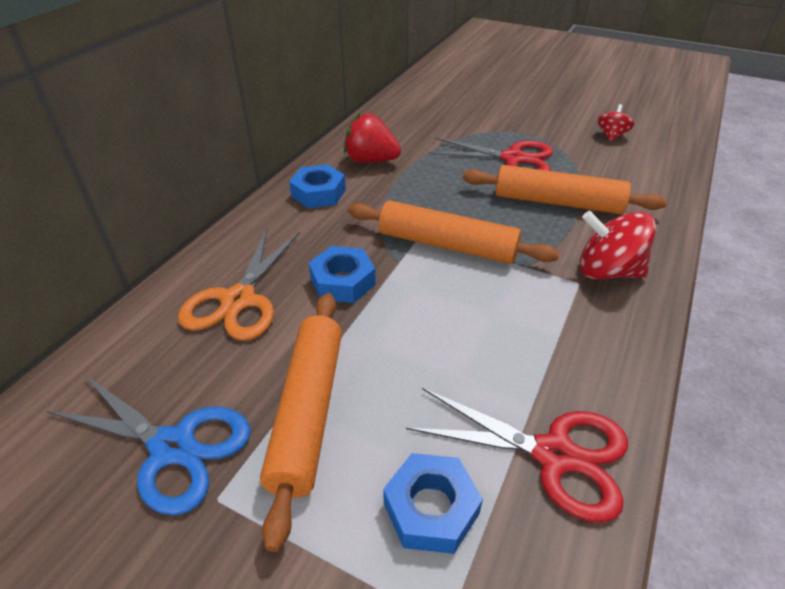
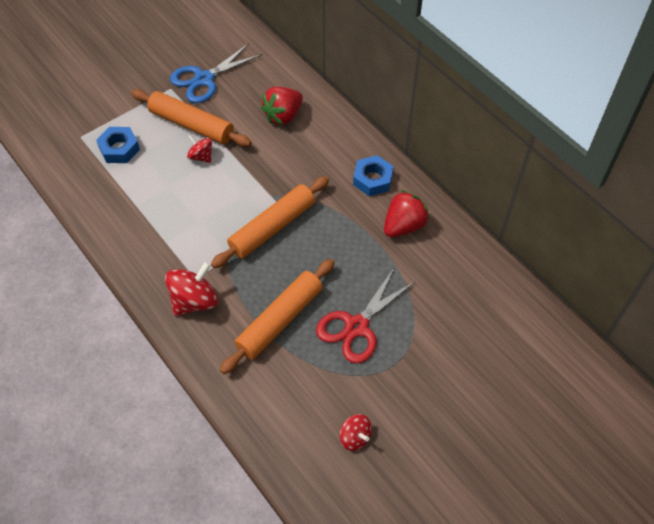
camera: 115 degrees right, 15 degrees up
(238, 300) = (283, 116): orange scissors -> red strawberry
(342, 281) = (270, 163): blue nut -> none
(374, 365) = (201, 156): none -> red spinning top
(554, 455) = (109, 200): red scissors -> none

